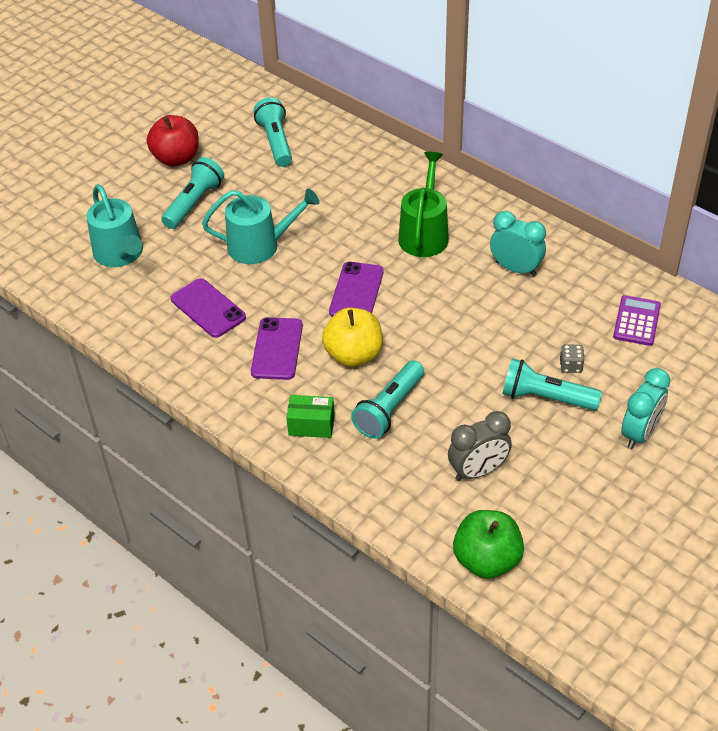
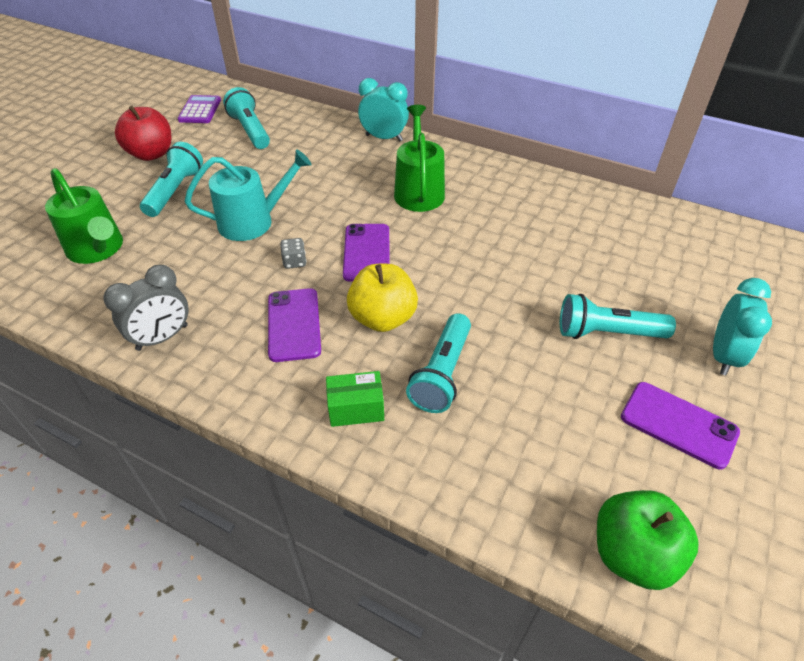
camera: 15 degrees left, 0 degrees up
(120, 254) = (97, 249): turquoise watering can -> green watering can
(208, 308) = (205, 292): purple phone -> purple phone (678, 424)
(478, 471) = (571, 432): grey clock -> grey clock (162, 337)
(515, 269) = (519, 210): turquoise clock -> turquoise clock (384, 138)
(570, 366) = (616, 295): grey dice -> grey dice (294, 262)
(636, 321) = (658, 242): purple calculator -> purple calculator (200, 110)

